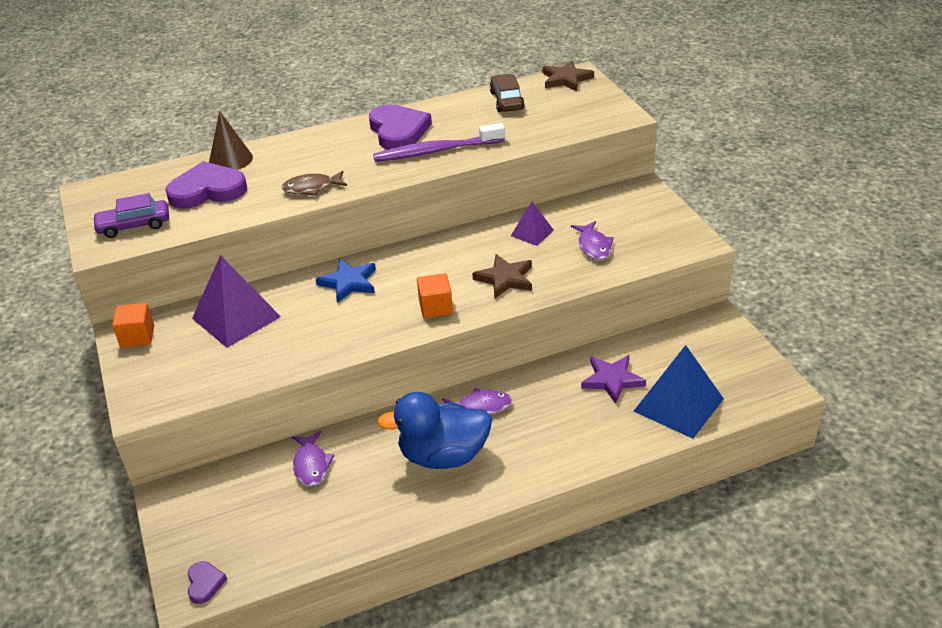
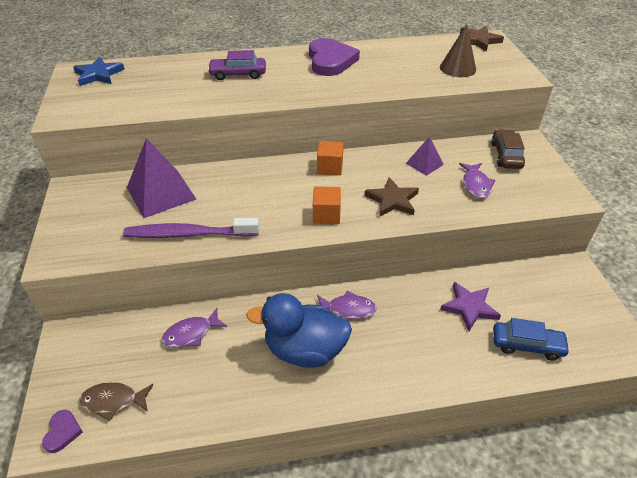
camera: 10 degrees right, 5 degrees up
(134, 225) = (95, 102): purple car -> purple car (238, 74)
(137, 336) = (78, 195): orange cube -> orange cube (330, 167)
(207, 190) = (163, 84): purple heart -> none
(230, 159) = (191, 63): brown cone -> brown cone (457, 68)
(311, 188) = (245, 95): brown fish -> brown fish (113, 401)
(311, 465) = (191, 333): purple fish -> purple fish turned 60 degrees clockwise
(348, 283) = (260, 180): blue star -> blue star (98, 74)
(436, 151) = (356, 81): purple toothbrush -> purple toothbrush (189, 234)
(506, 101) = (425, 50): brown car -> brown car (506, 155)
(678, 405) = (527, 345): blue pyramid -> blue car

